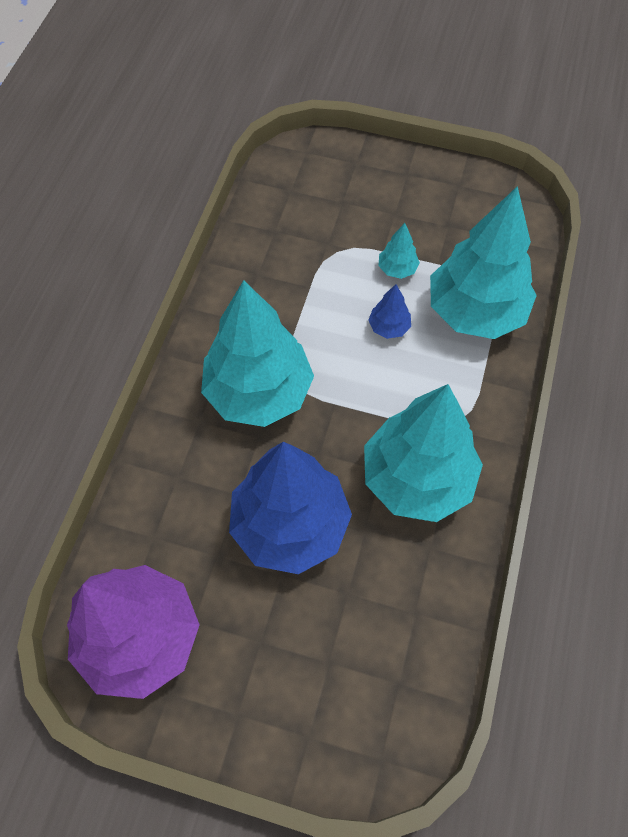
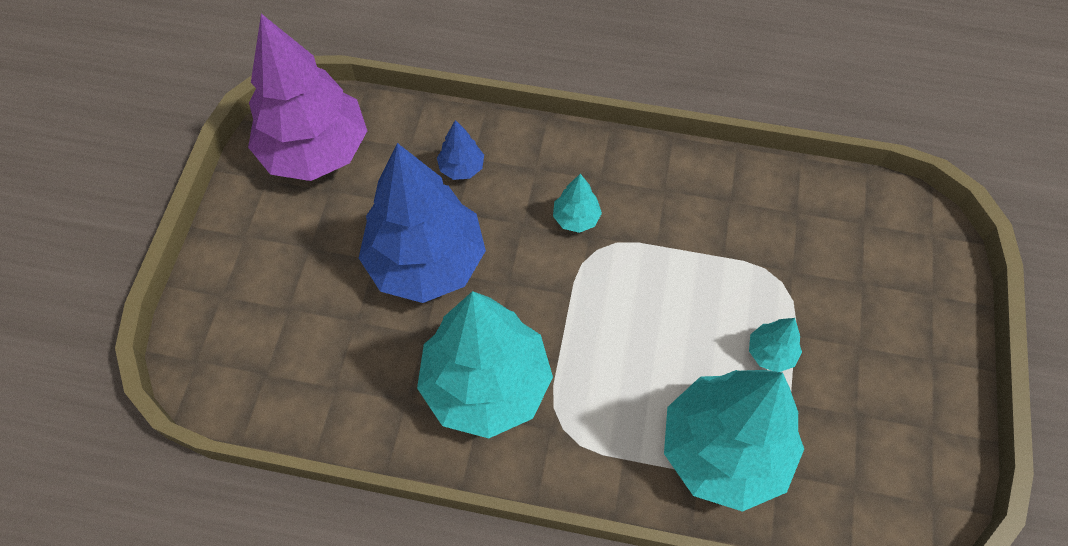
camera: 85 degrees right, 0 degrees up
(259, 392) = (576, 218): turquoise tree -> turquoise tree, size x0.41
(389, 327) = (682, 346): blue tree -> blue tree (461, 168)

